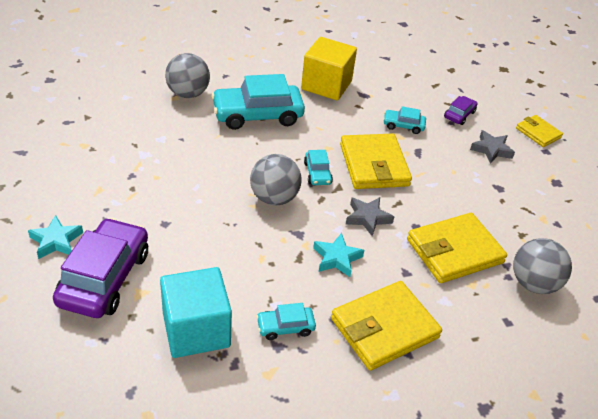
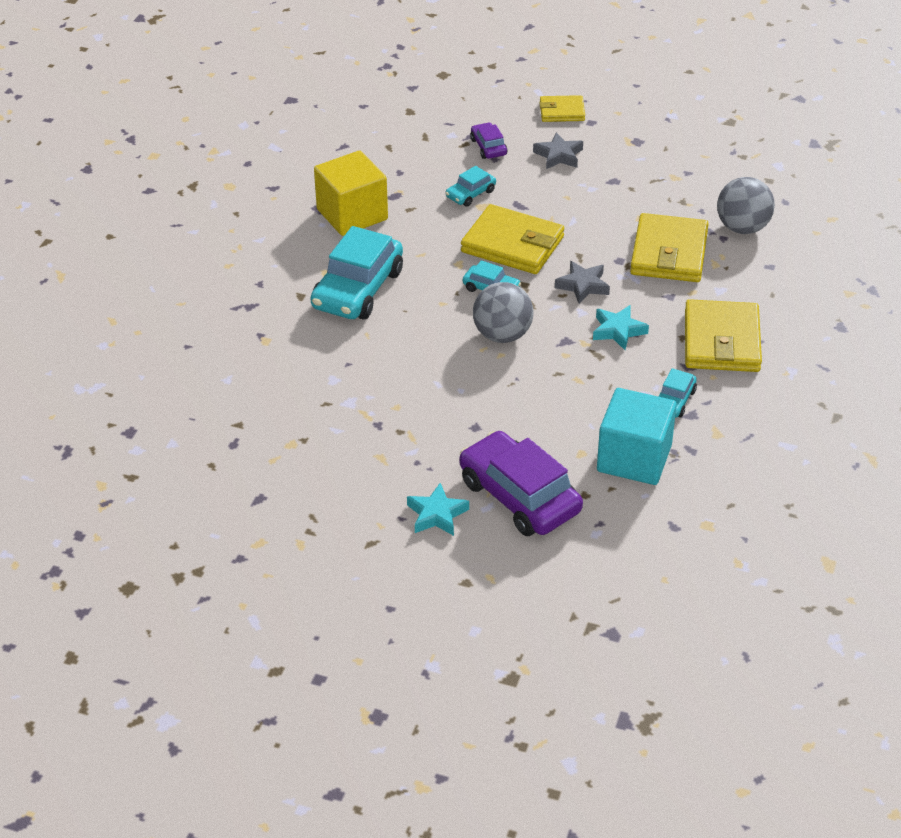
camera: 50 degrees left, 0 degrees up
(188, 94) = (268, 327): grey ball -> none

